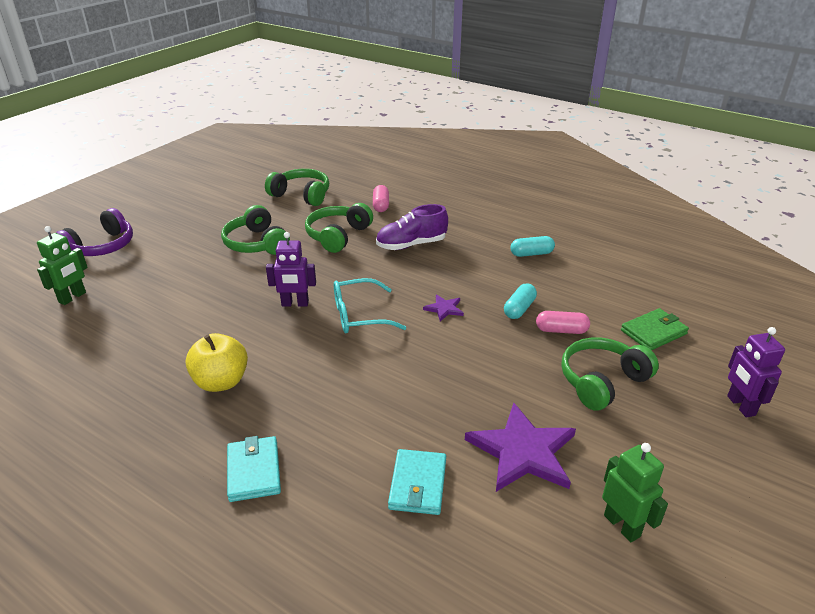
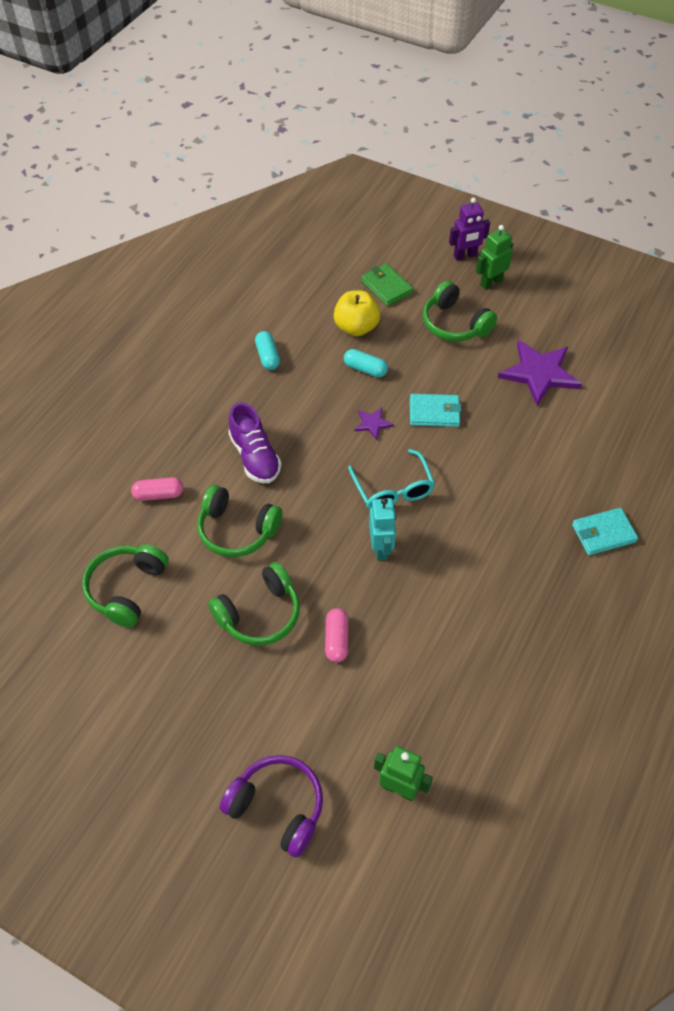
camera: 95 degrees left, 20 degrees up
(221, 382) = (511, 584): yellow apple -> yellow apple (356, 327)
(295, 304) = (381, 548): purple robot -> turquoise robot
(417, 484) = (586, 431): turquoise wallet -> turquoise wallet (434, 412)
(561, 330) = (393, 343): pink capsule -> pink capsule (336, 640)
(622, 525) = (588, 329): green robot -> green robot (491, 282)

